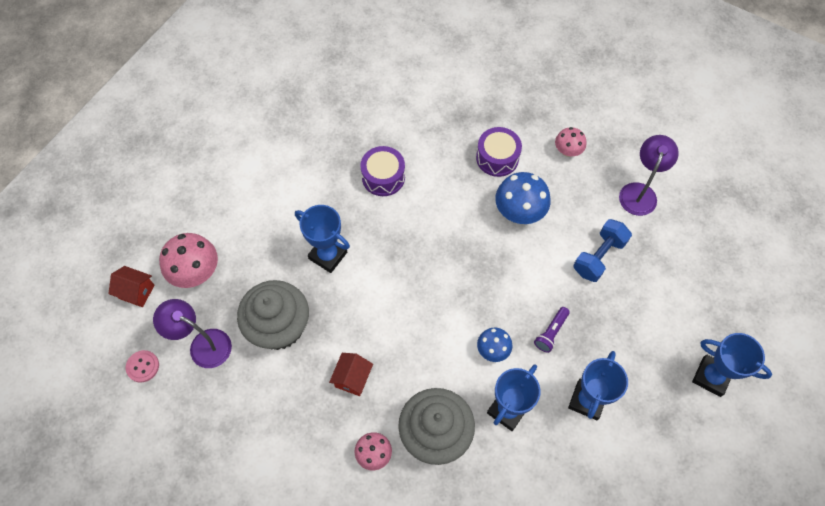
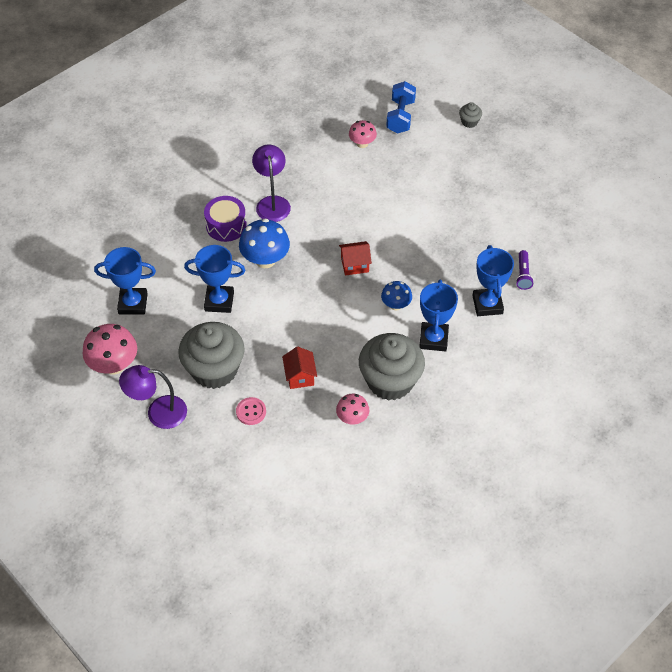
camera: 30 degrees left, 10 degrees down
(136, 292) = (71, 403): red house -> red house (354, 265)
(143, 366) = (117, 453): pink button -> pink button (251, 412)
(497, 158) = (310, 172): purple drum -> none
(519, 212) = (353, 202): blue mushroom -> blue mushroom (265, 260)
(551, 332) = (431, 273): purple flashlight -> purple flashlight (523, 274)
(599, 257) = (433, 206): blue dumbbell -> blue dumbbell (400, 116)
(640, 192) = (435, 148): purple lamp -> purple lamp (272, 203)
(693, 178) = (469, 122): none -> grey cupcake
(711, 377) = (564, 247): blue trophy -> blue trophy (133, 304)

